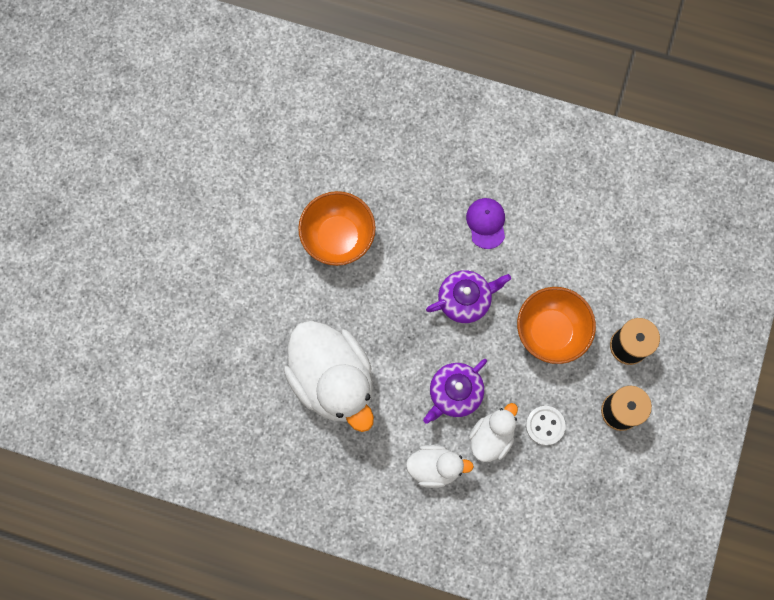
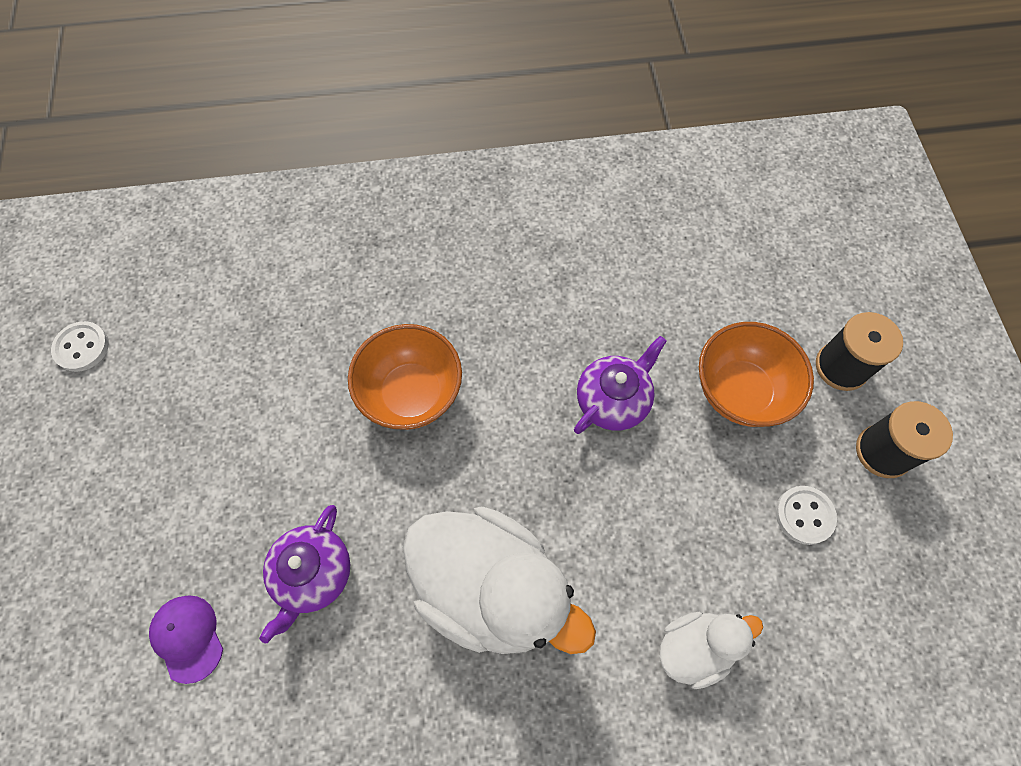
camera: 25 degrees left, 10 degrees down
(143, 112) = (82, 347): none -> white button
(454, 393) = (665, 528): purple teapot -> purple teapot (313, 574)
(486, 223) = (589, 298): purple cap -> purple cap (188, 638)
(491, 436) = (745, 565): white duck -> none

